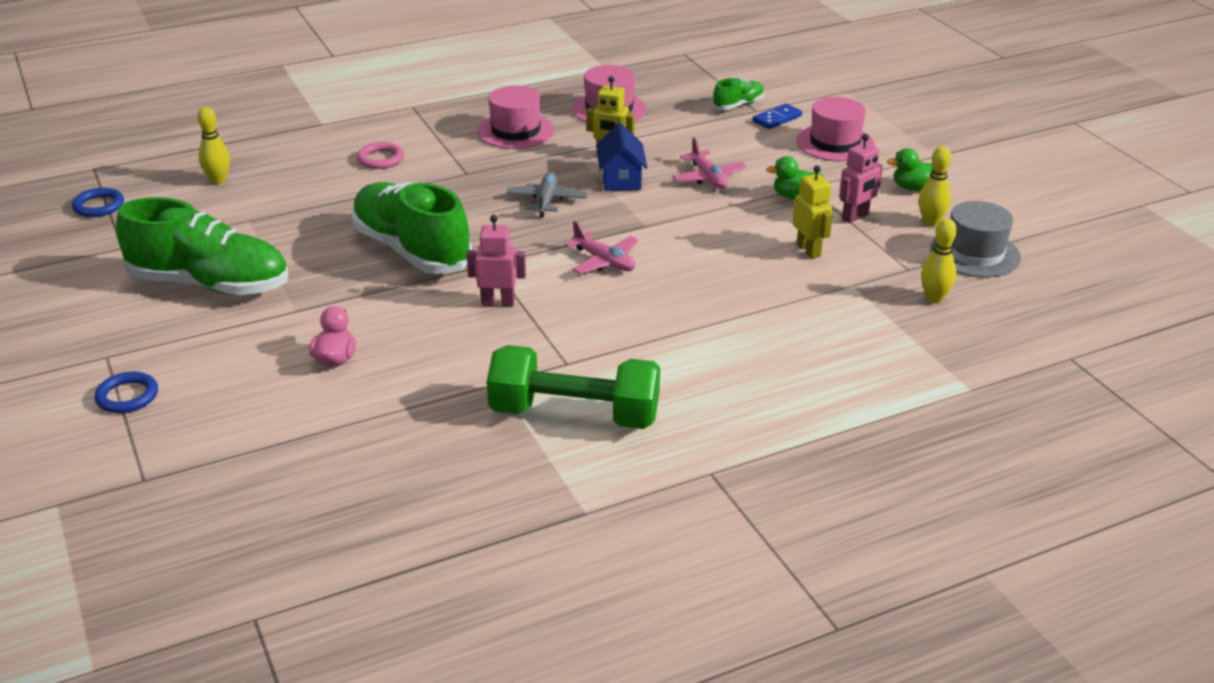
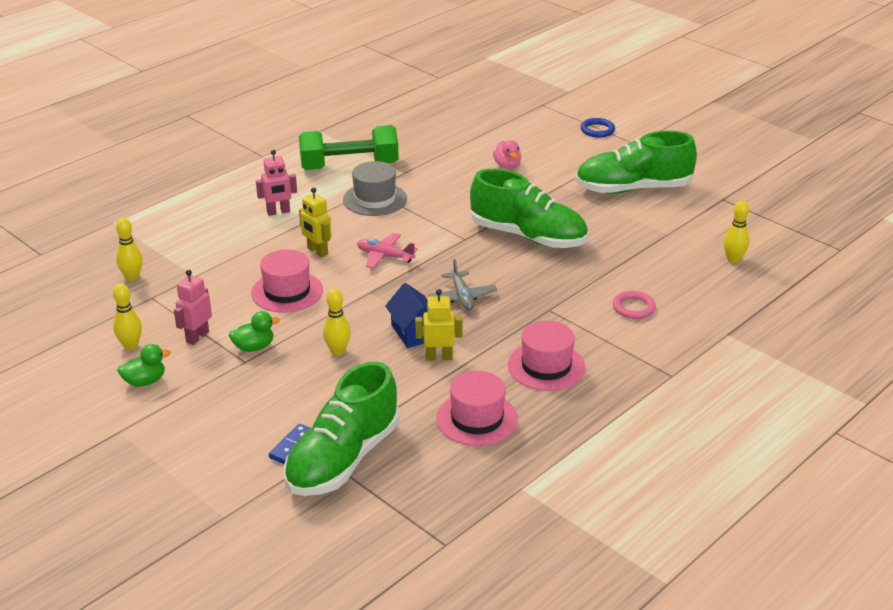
camera: 160 degrees right, 0 degrees up
(99, 206) = (785, 222): blue ring -> none
(498, 302) = (438, 214): pink robot -> pink robot (278, 212)
(708, 178) = (337, 351): pink plane -> yellow bowling pin
(738, 105) = (343, 459): green shoe -> green shoe, size x2.21
(809, 250) = (232, 297): yellow robot -> yellow robot (317, 251)
(835, 143) = (226, 424): pink hat -> pink hat (287, 292)
(975, 253) = (95, 322): grey hat -> grey hat (375, 199)

